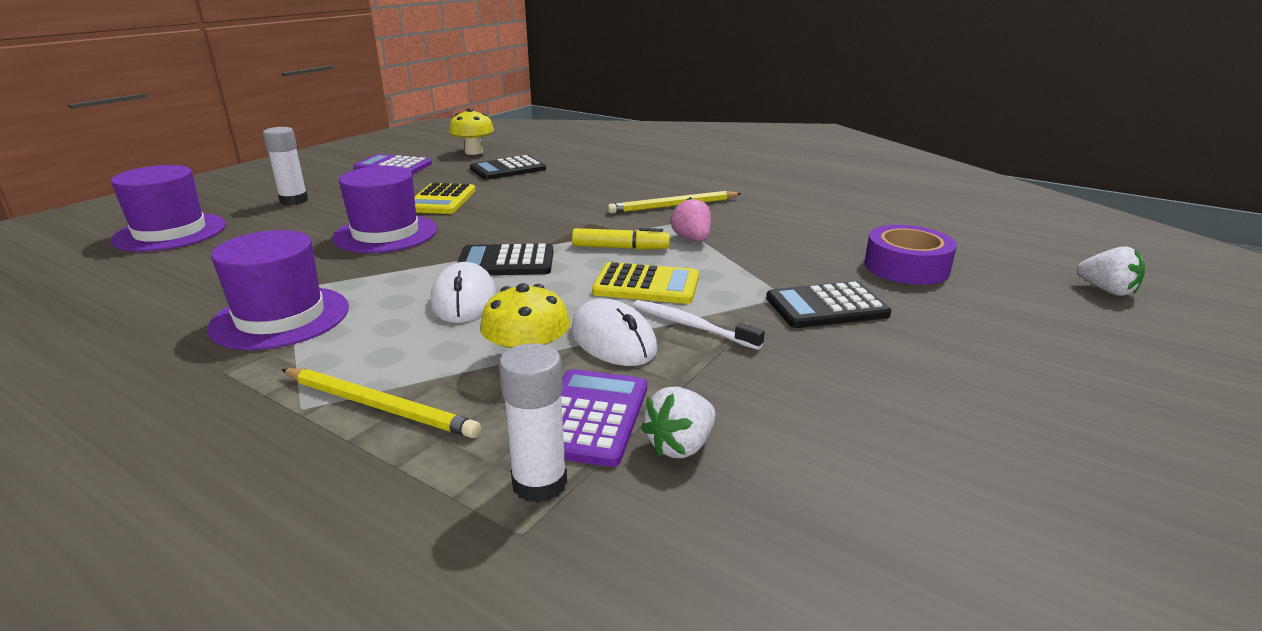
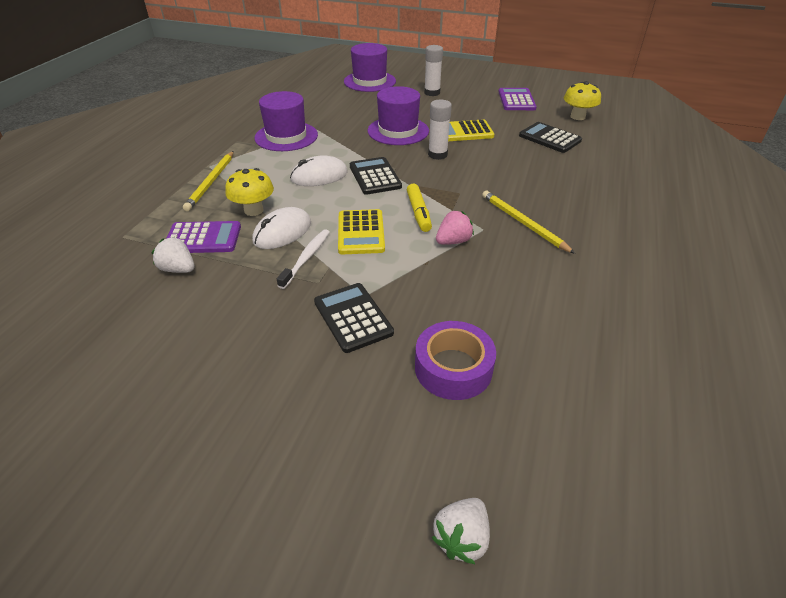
camera: 75 degrees right, 15 degrees up
(539, 483) = (152, 234): white glue stick -> white glue stick (437, 155)

